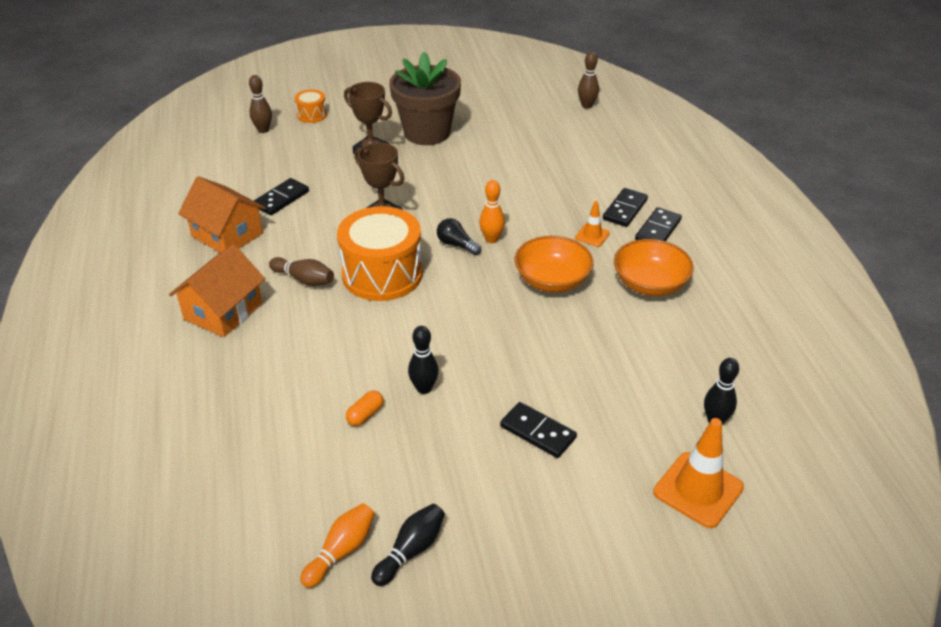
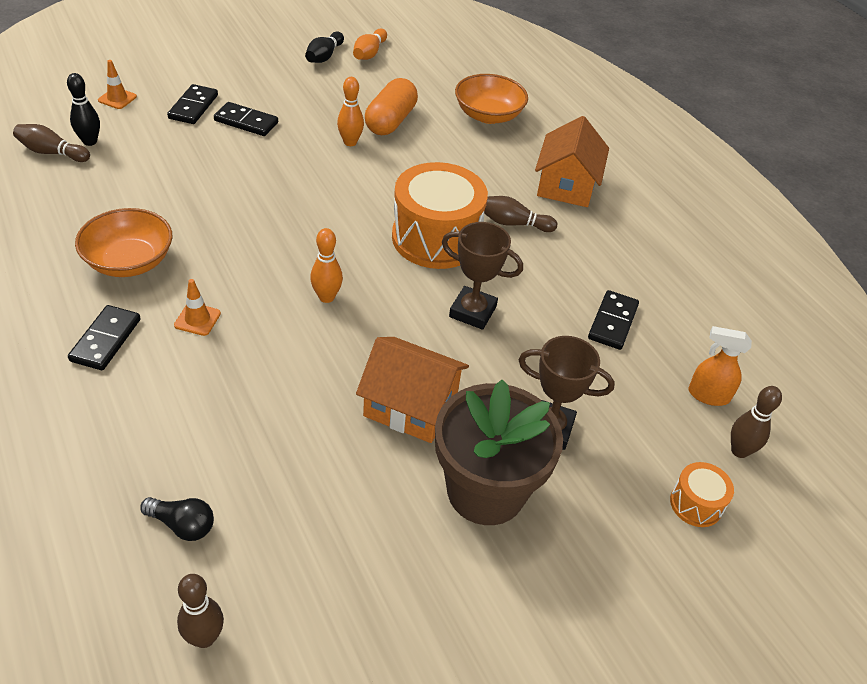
camera: 160 degrees right, 5 degrees up
(227, 235) = (633, 264): orange house -> orange house (411, 406)
(255, 154) = (708, 395): none -> orange spray bottle
(365, 415) = (390, 121): orange capsule -> orange capsule, size x2.07
(424, 388) = (350, 142): black bowling pin -> orange bowling pin
(456, 245) = (367, 284): black light bulb -> black light bulb (182, 525)
(552, 280) = (245, 252): orange bowl -> orange bowl (488, 115)
(625, 210) = (148, 369): black domino -> black domino (193, 107)
(698, 490) = (117, 98): orange traffic cone -> orange traffic cone, size x0.53
(752, 409) = (52, 153): none -> brown bowling pin

